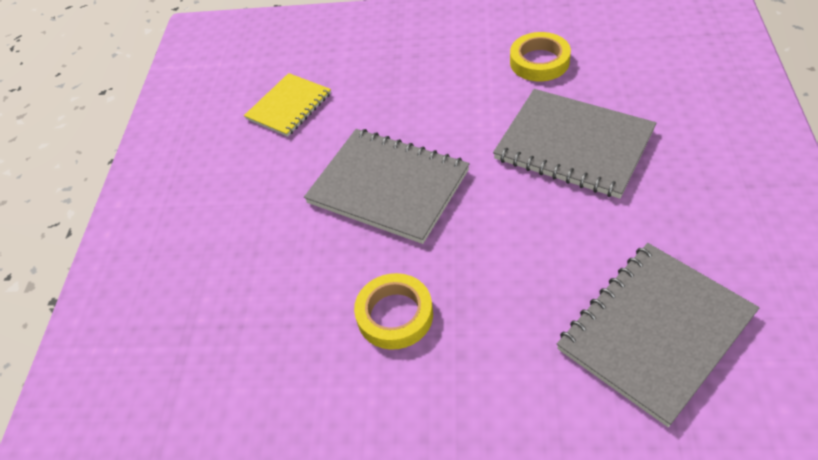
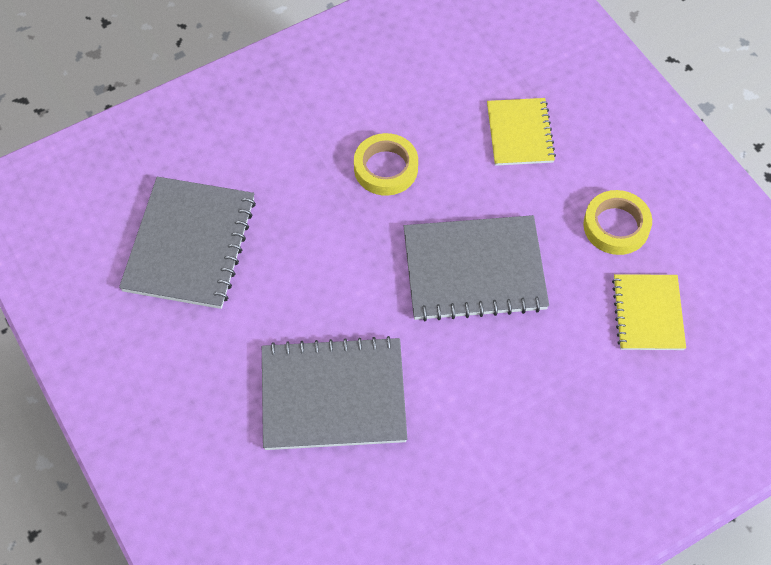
camera: 140 degrees right, 10 degrees up
(241, 286) = (519, 133): none -> yellow notebook
(539, 62) = (429, 500): yellow tape -> yellow tape (616, 226)

